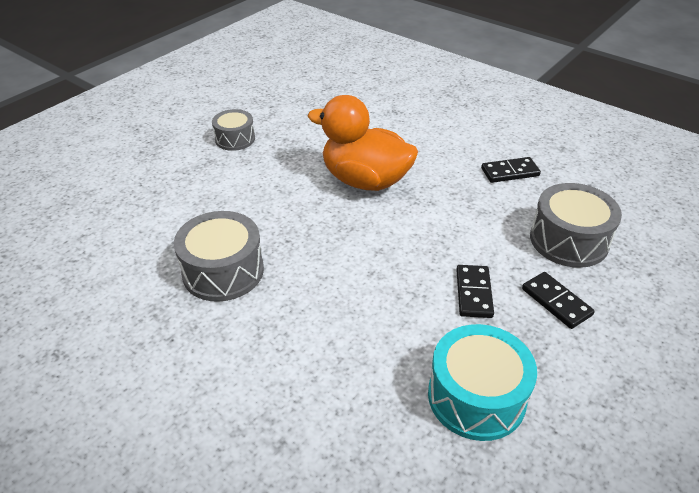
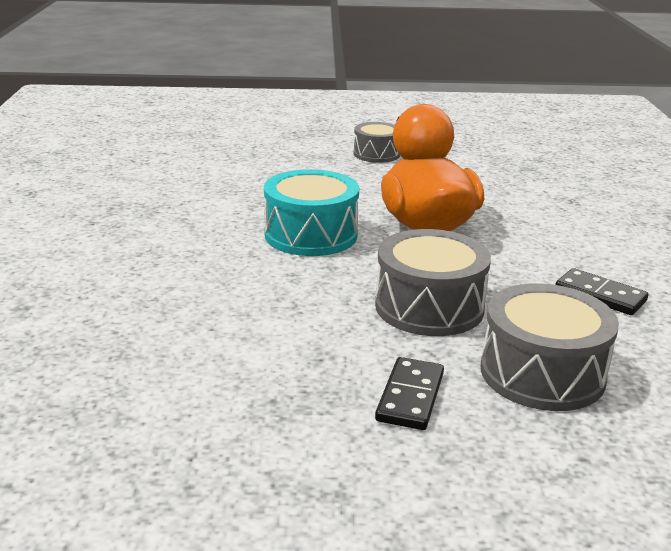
camera: 50 degrees right, 15 degrees down
(223, 271) = (197, 212): grey drum -> grey drum (429, 307)
(474, 293) = (345, 338): black domino -> none
(476, 397) = (187, 388): turquoise drum -> turquoise drum (311, 235)

